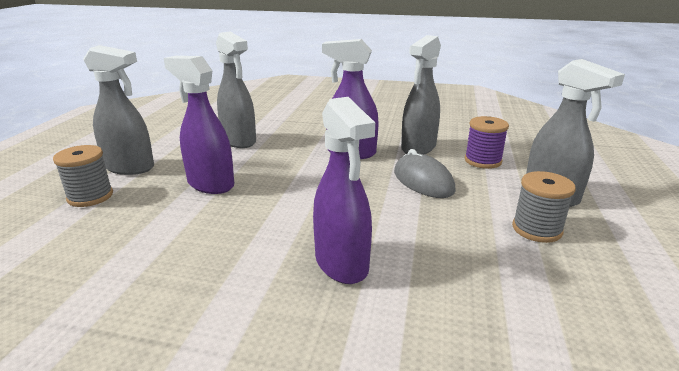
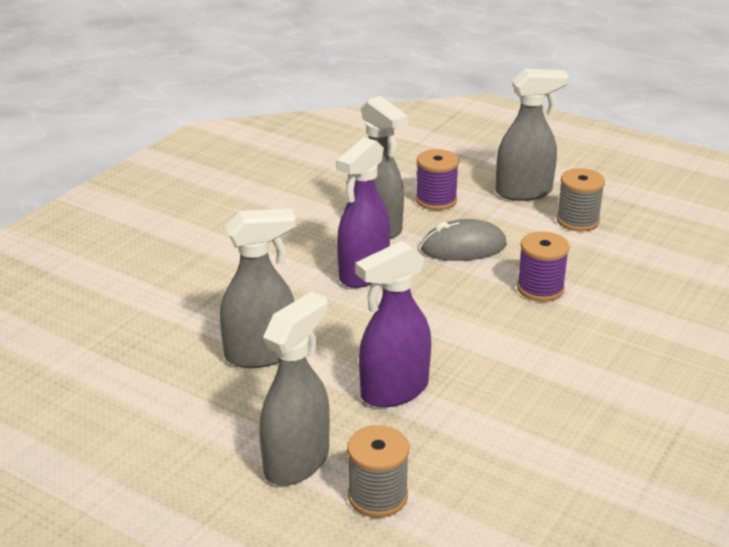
camera: 70 degrees left, 5 degrees up
(342, 264) = (596, 328): purple spray bottle -> none
(389, 224) = (540, 289): none -> purple spool

